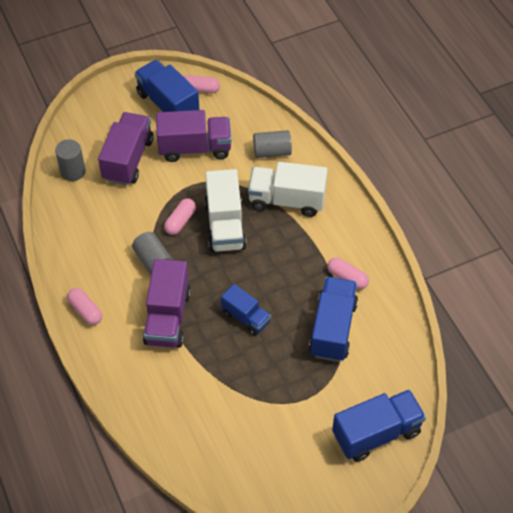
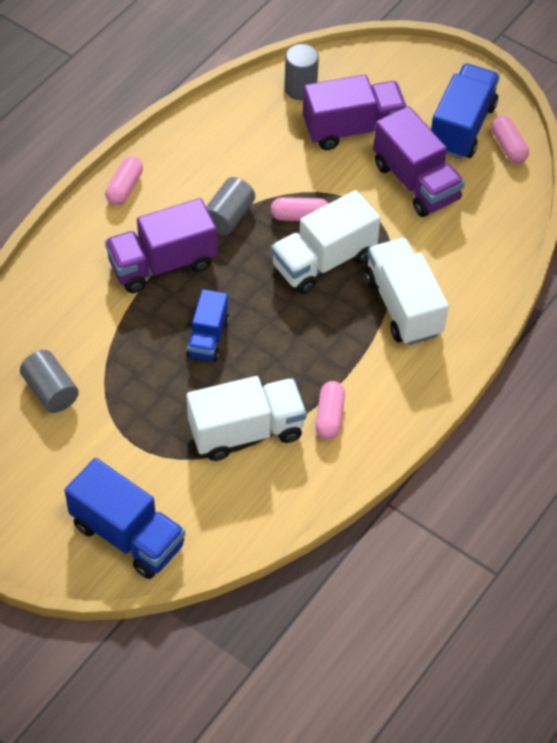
camera: 60 degrees right, 0 degrees up
(272, 152) = (466, 259): grey cylinder -> grey cylinder (50, 391)
(332, 328) = (246, 431): blue truck -> white truck

